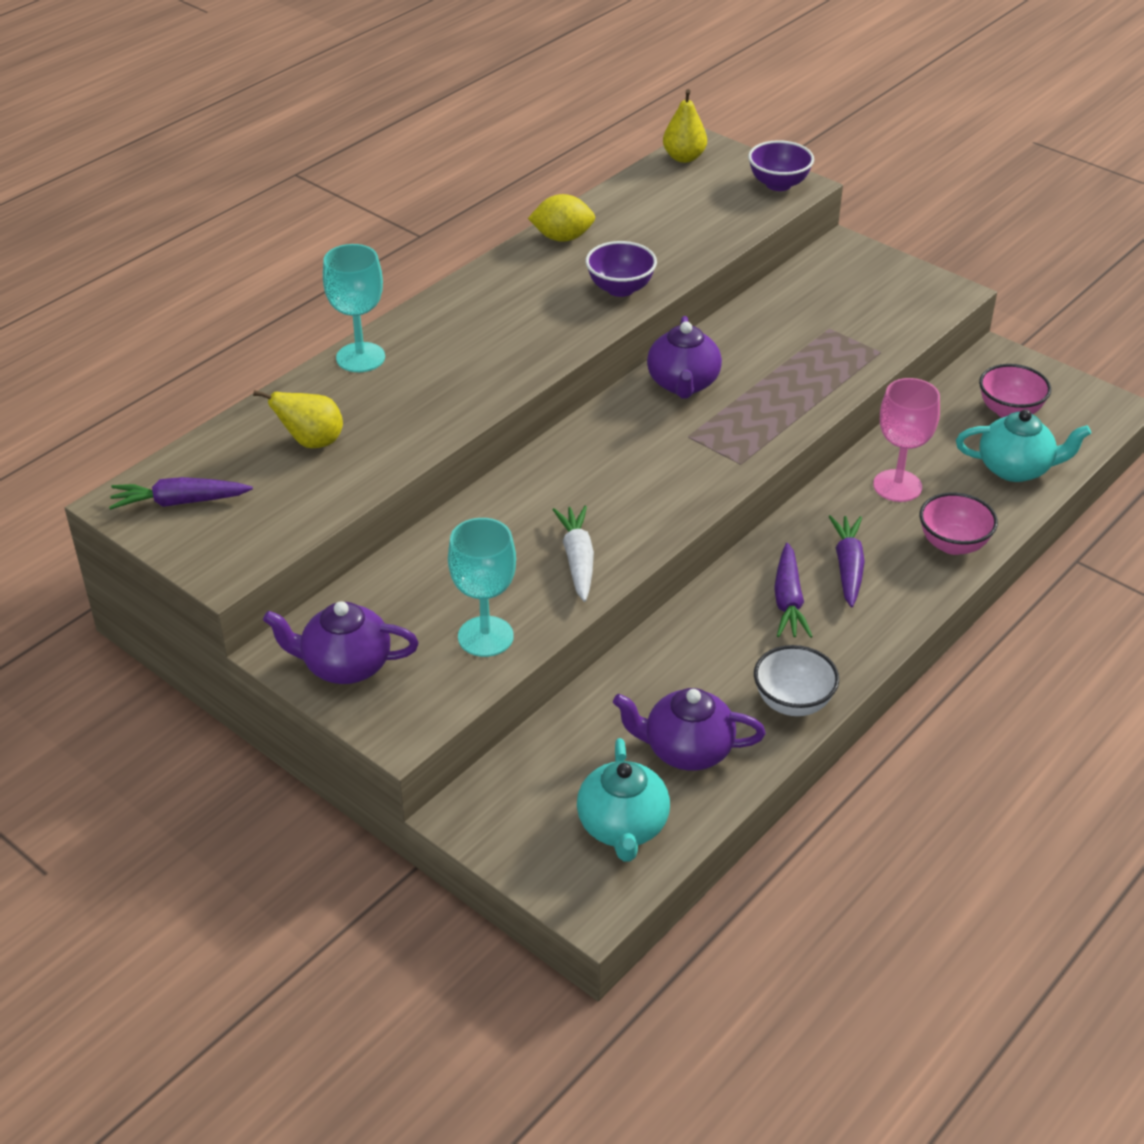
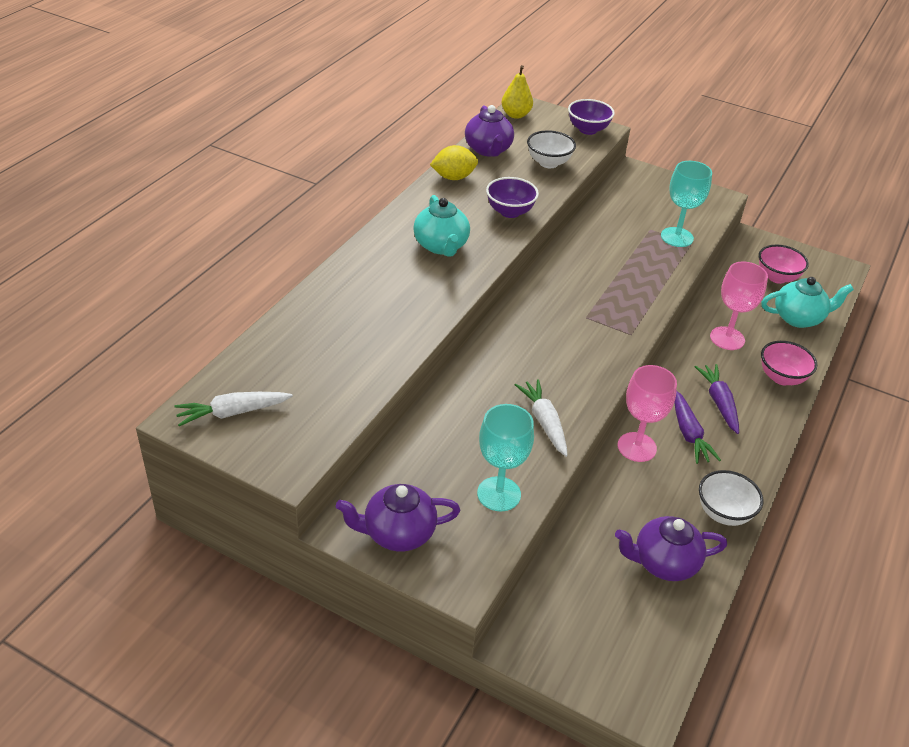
camera: 15 degrees left, 0 degrees up
(179, 502) = (232, 413): purple carrot -> white carrot
(311, 442) = (323, 351): yellow pear -> none
(360, 357) = (337, 280): turquoise goblet -> turquoise goblet (677, 237)
(623, 827) = (641, 635): turquoise teapot -> turquoise teapot (441, 246)
(683, 384) = (567, 278): purple teapot -> purple teapot (488, 150)
(702, 227) = (548, 163): none -> white bowl
(710, 609) = (637, 447): none -> pink goblet

